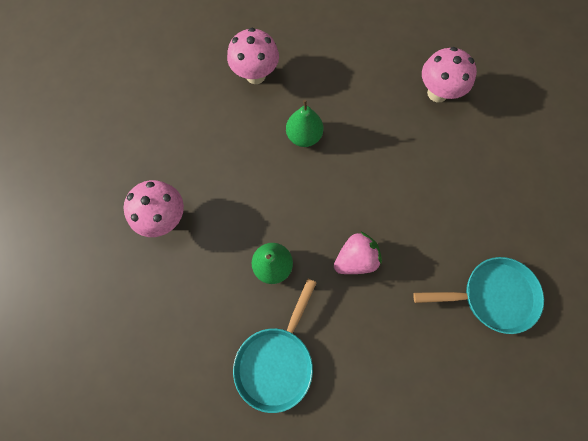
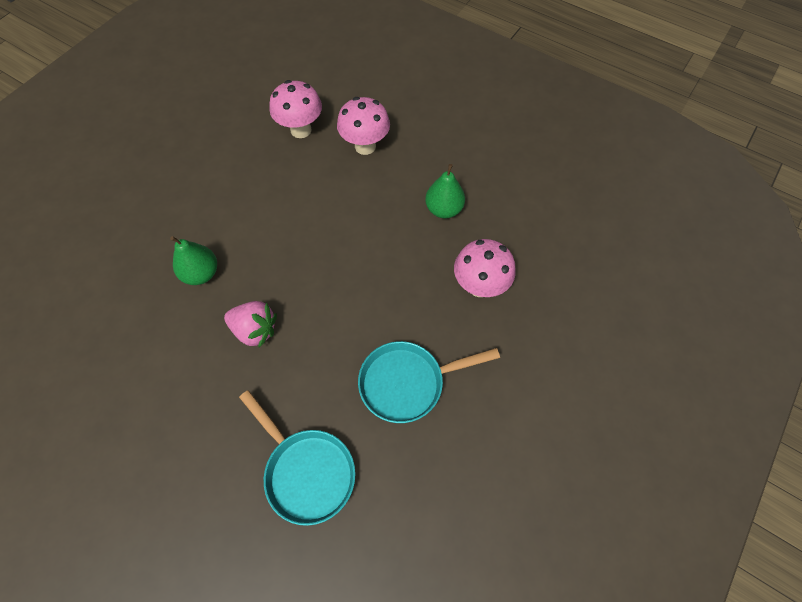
camera: 50 degrees right, 10 degrees down
(164, 218) = (187, 176): pink mushroom -> pink mushroom (301, 130)
(276, 361) = (118, 332): turquoise pan -> turquoise pan (408, 383)
(304, 136) = (339, 215): green pear -> green pear (444, 209)

